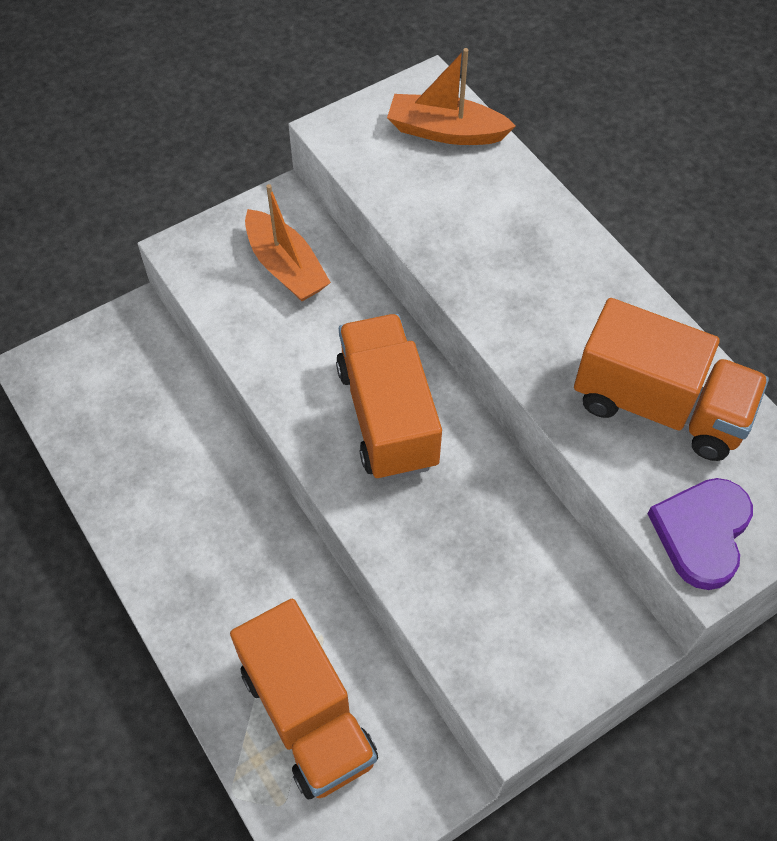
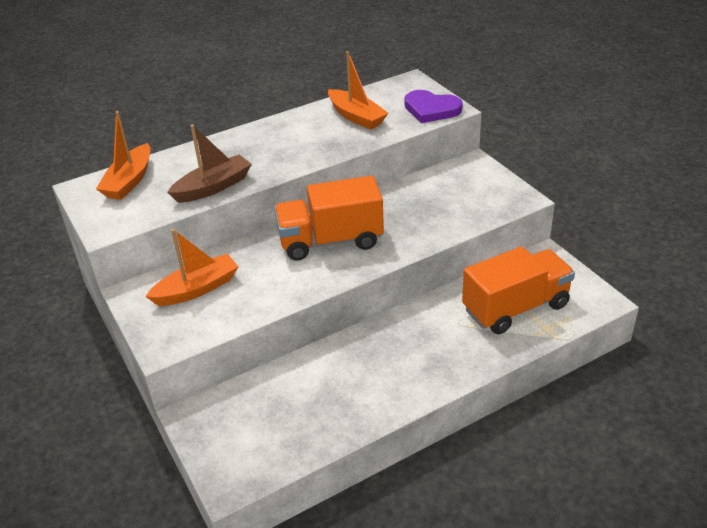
camera: 85 degrees left, 20 degrees down
(431, 229) = (213, 187): none -> brown boat
(659, 406) = (356, 117): orange truck -> orange boat

